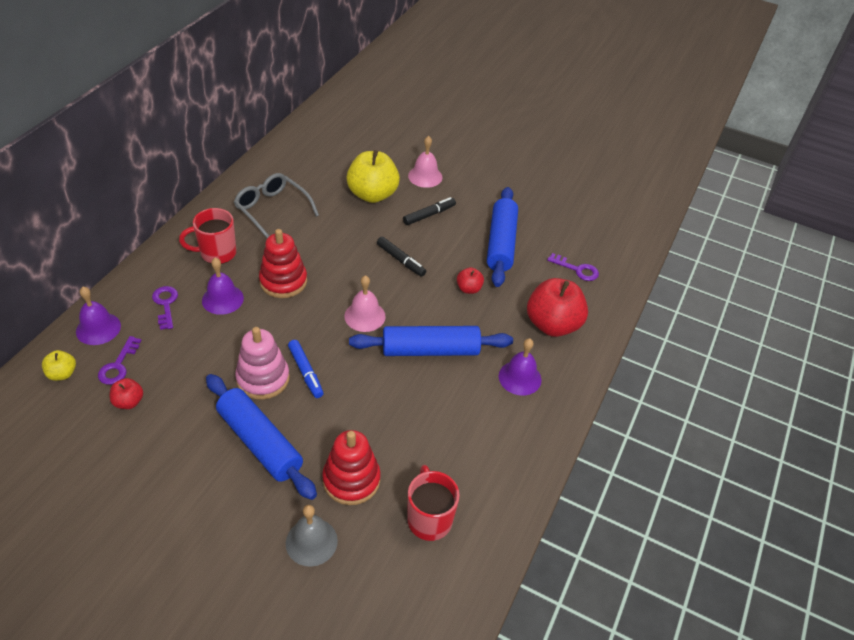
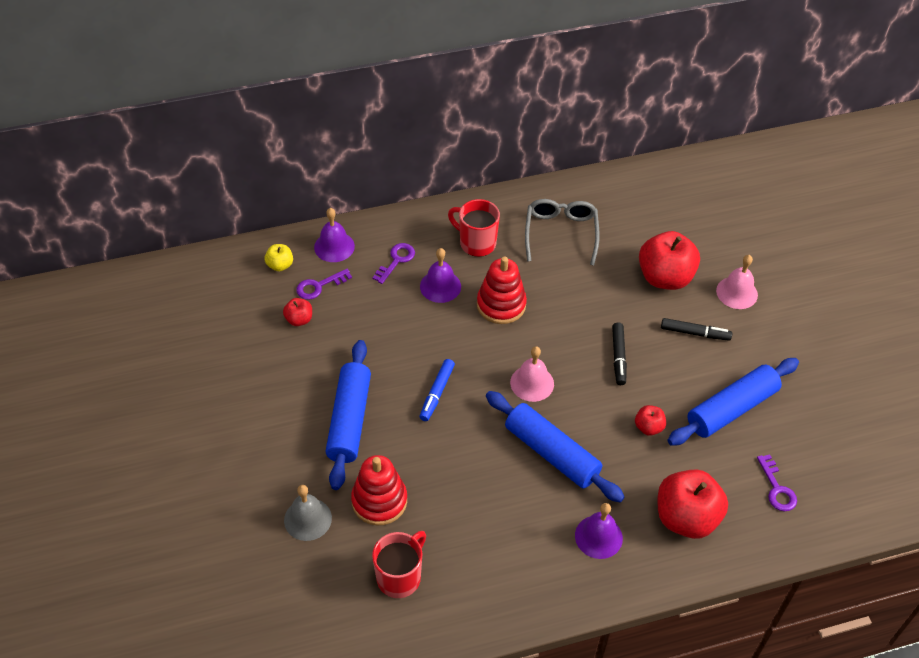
camera: 50 degrees right, 5 degrees up
(263, 378) = (402, 373): pink stacking toy -> none
(372, 194) = (665, 277): yellow apple -> red apple

